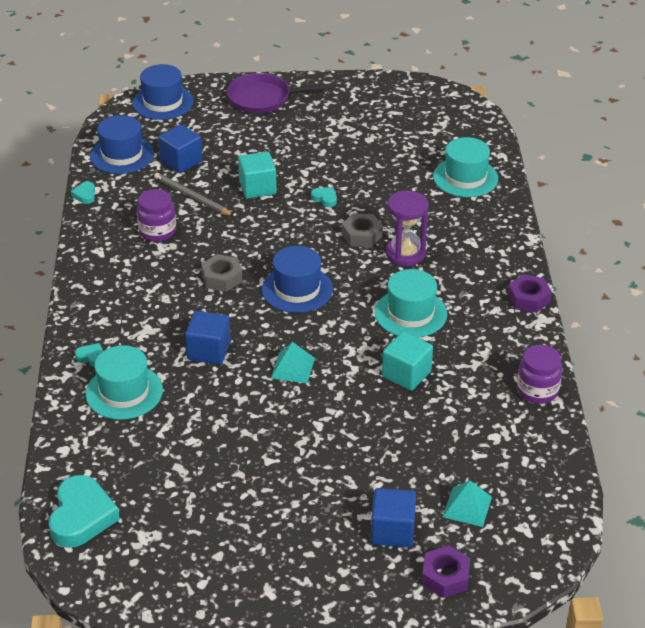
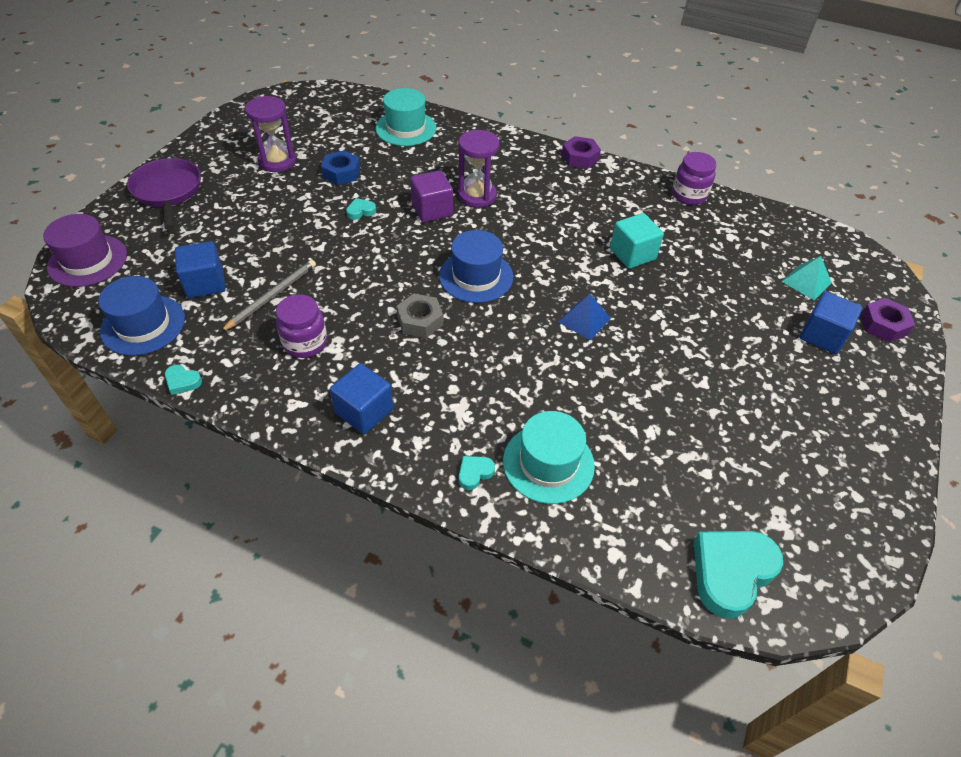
camera: 65 degrees left, 10 degrees up
(82, 516) = (731, 572): turquoise heart -> turquoise heart turned 75 degrees counterclockwise
(163, 102) = (88, 261): blue hat -> purple hat
(192, 197) = (272, 296): grey pencil -> grey pencil turned 150 degrees clockwise
(209, 351) = (524, 370): blue cube -> blue cube (364, 411)
(257, 188) = (303, 246): turquoise cube -> none
(263, 98) = (168, 192): purple pan -> purple pan turned 135 degrees clockwise
(292, 368) = (584, 320): turquoise pyramid -> blue pyramid
(349, 131) = (277, 161): none -> purple hourglass
(362, 235) = (432, 210): grey nut -> purple cube
(365, 169) = (341, 173): none -> blue nut
(410, 313) = (556, 222): turquoise hat -> none

